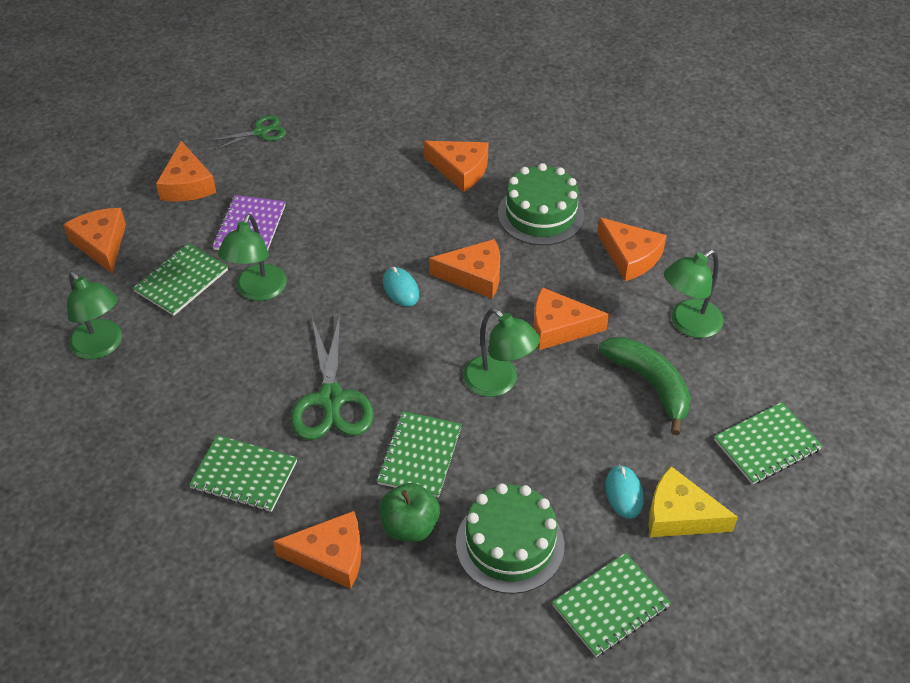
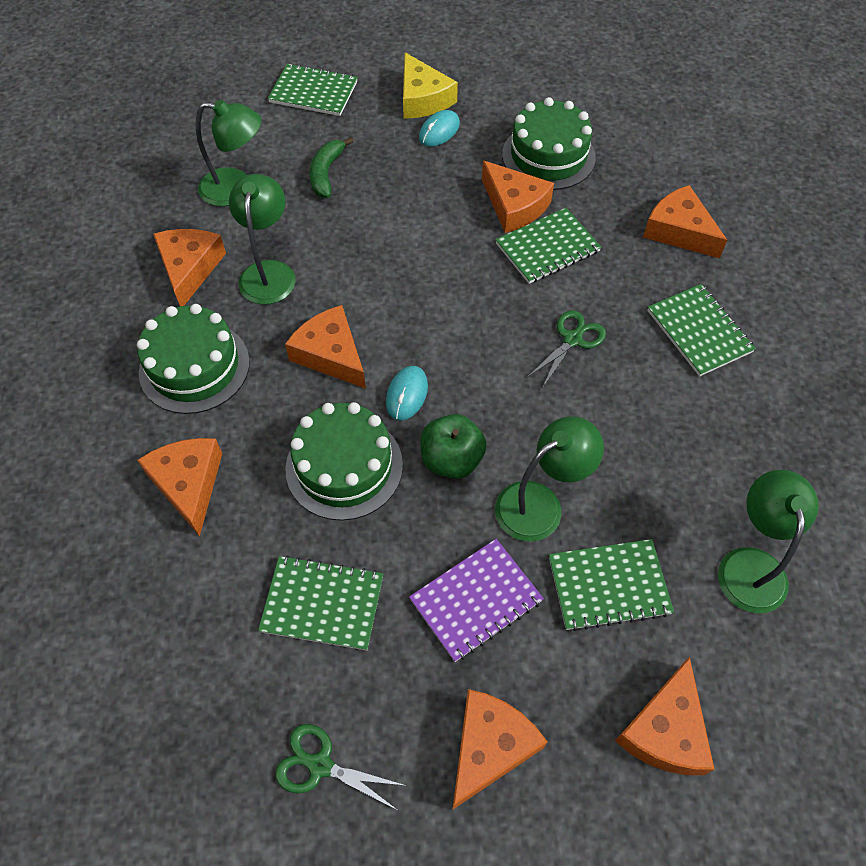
camera: 135 degrees left, 10 degrees up
(331, 399) = (572, 339): green scissors -> green scissors, size x0.57
(390, 231) = (344, 466): none -> green cake
(410, 526) = (604, 210): green apple -> green apple (451, 460)
(498, 383) = (428, 253): green lamp -> green lamp (269, 272)
(559, 327) = (327, 258): orange cheese -> orange cheese (514, 206)
(610, 606) = (526, 90): green notebook -> green notebook (322, 604)
(650, 384) = (326, 173): green banana -> green banana, size x0.67

